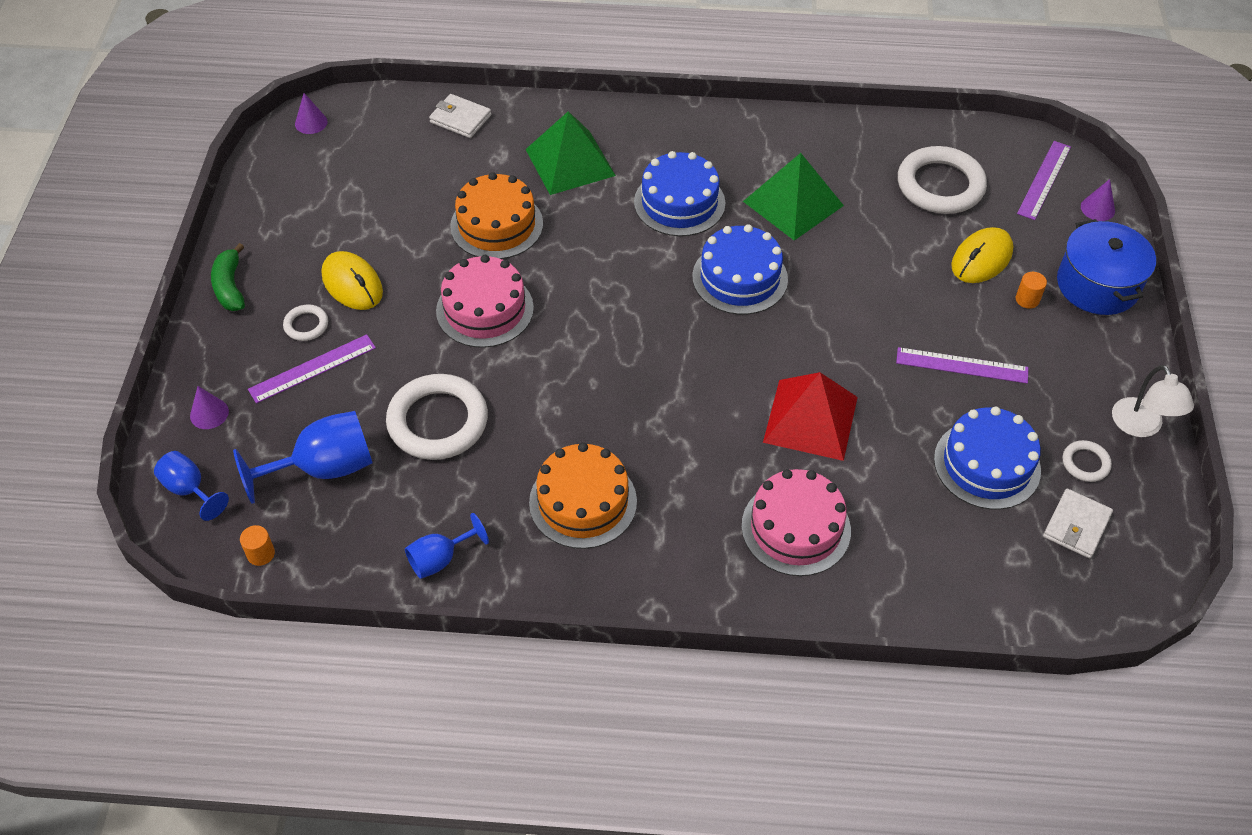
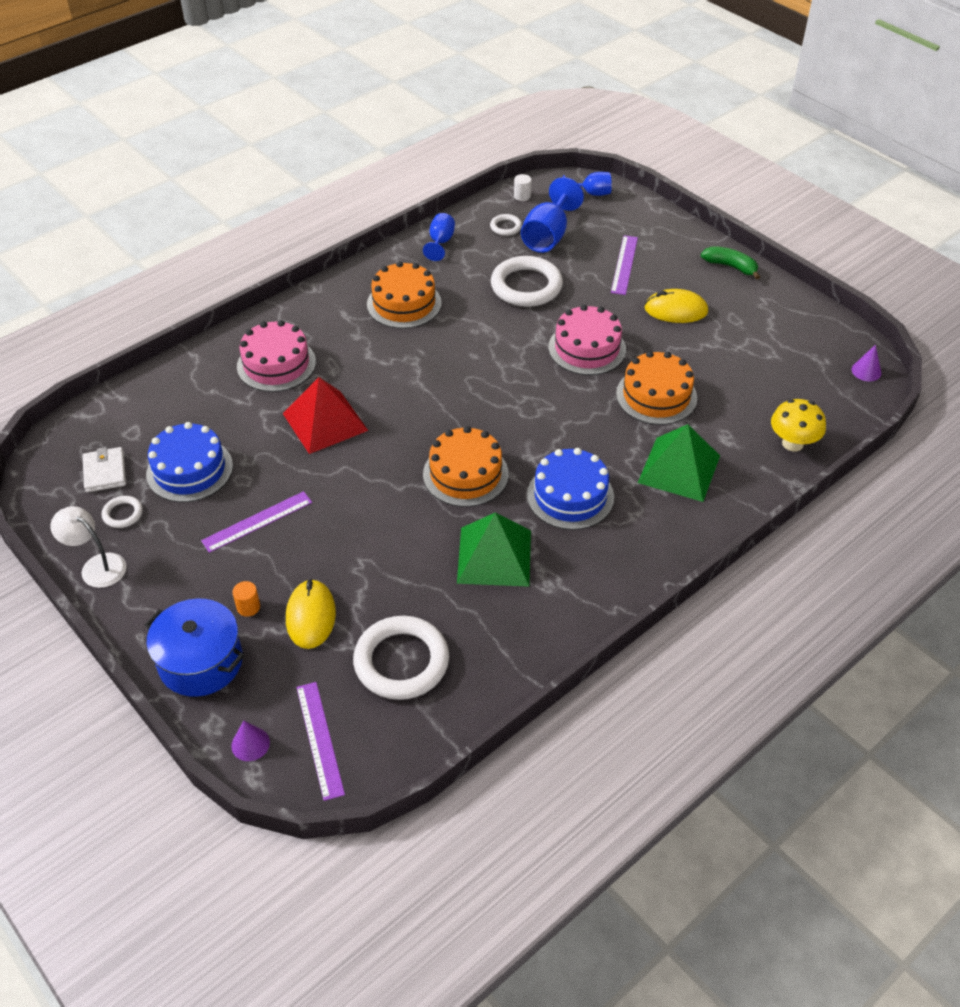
camera: 135 degrees right, 5 degrees down
(209, 413) = (636, 219): purple cone -> none
(261, 554) = (522, 196): orange cylinder -> white cylinder
(306, 325) = (662, 278): white ring -> white ring (505, 227)
(460, 119) = (792, 443): white wallet -> yellow mushroom
(740, 278) = (465, 474): blue cake -> orange cake

